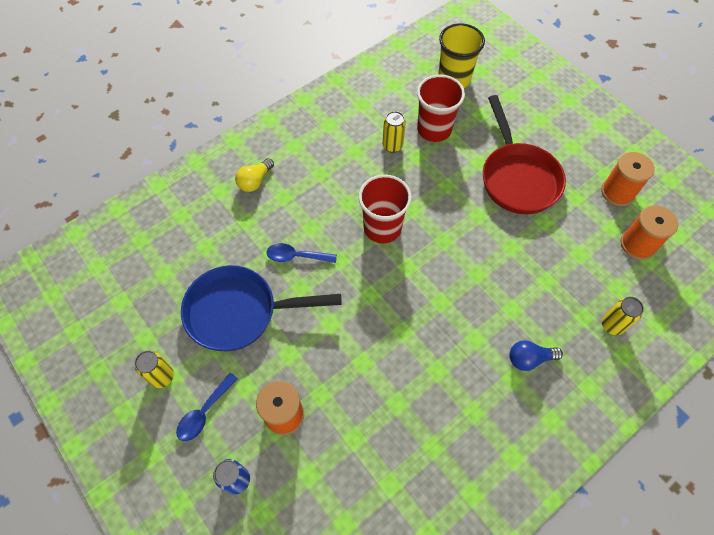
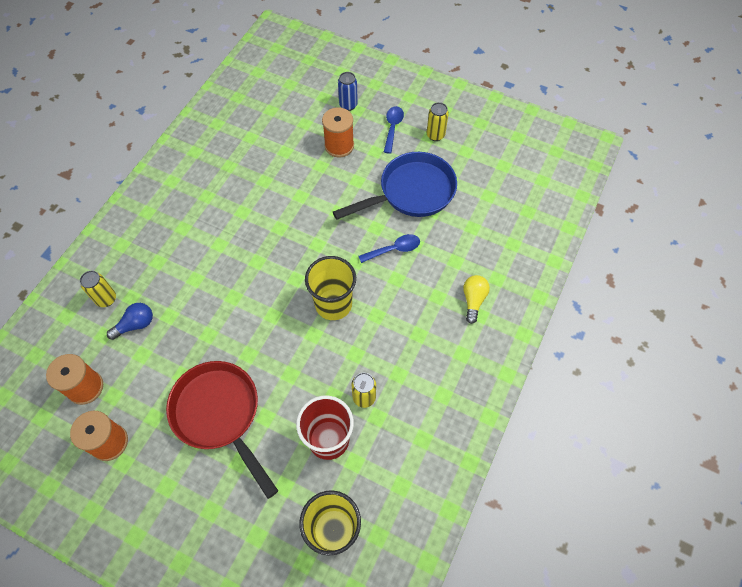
camera: 155 degrees right, 0 degrees up
(382, 228) = (333, 304): red cup -> yellow cup
(529, 359) = (172, 246): blue light bulb -> blue light bulb (135, 324)

